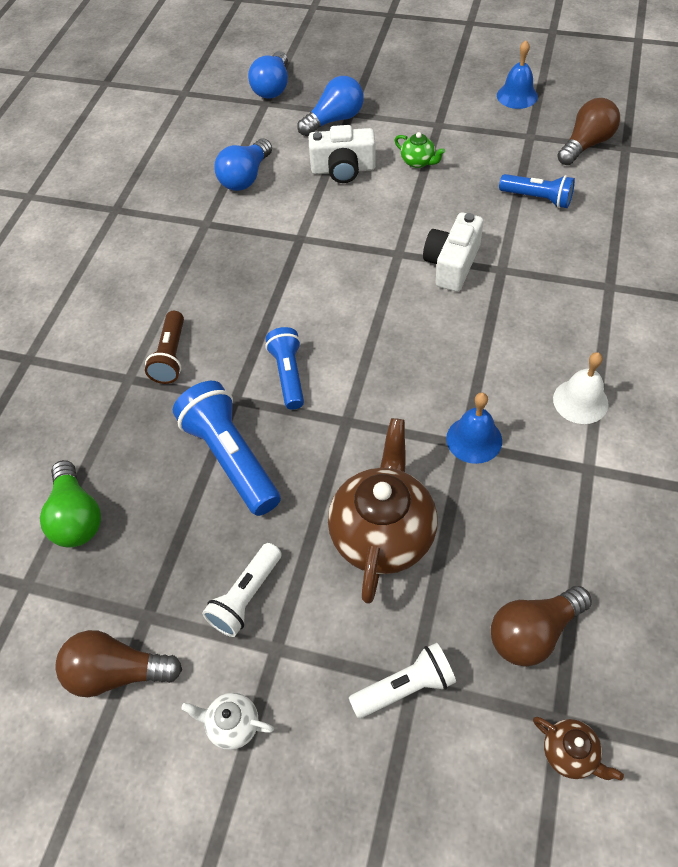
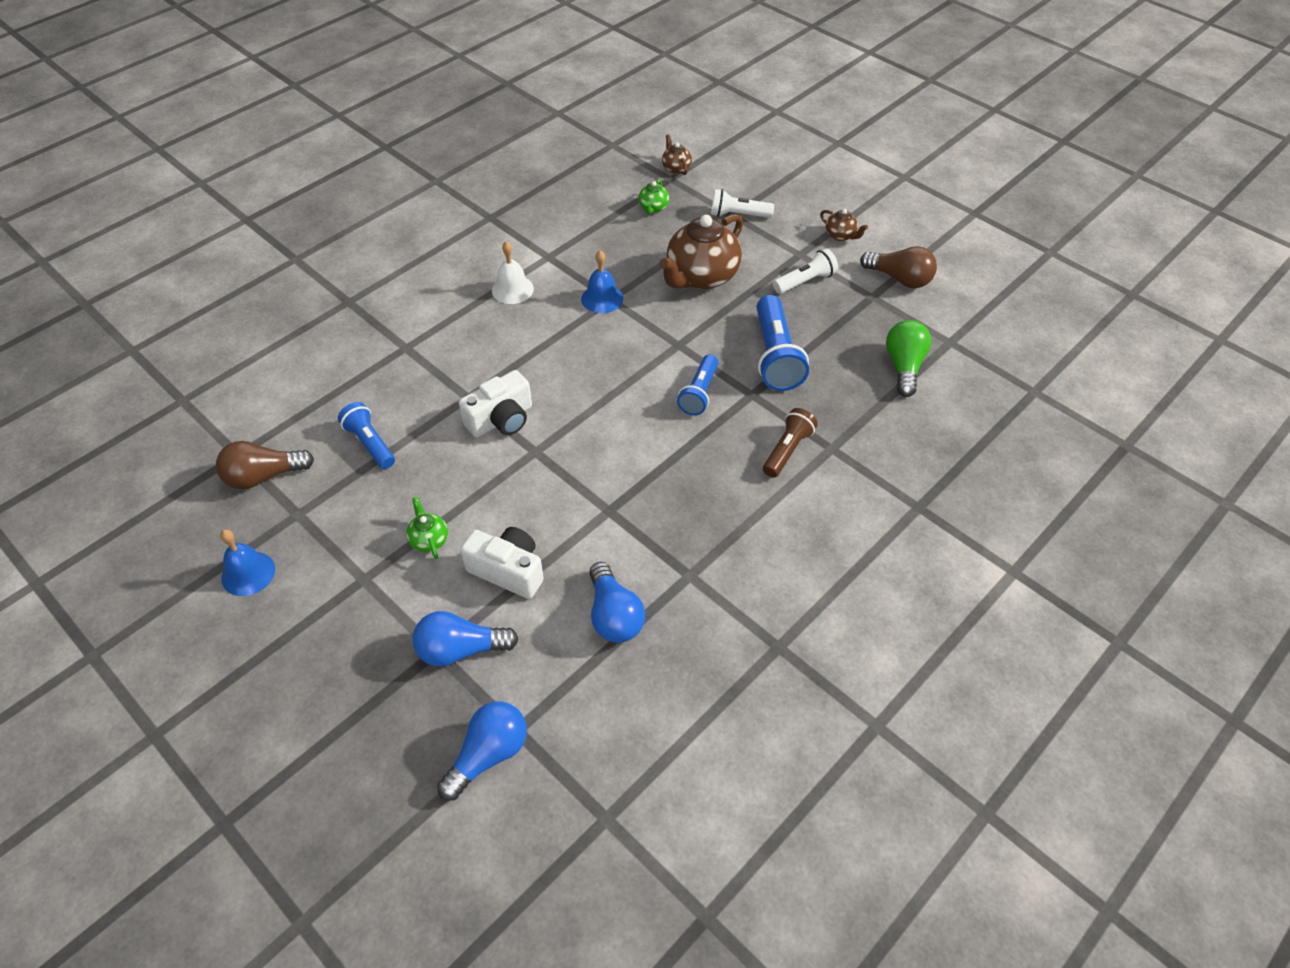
camera: 155 degrees left, 5 degrees down
(232, 725) = (840, 235): white teapot -> brown teapot
(245, 177) = (614, 615): blue light bulb -> blue light bulb turned 105 degrees clockwise
(533, 633) = (653, 208): brown light bulb -> green teapot

